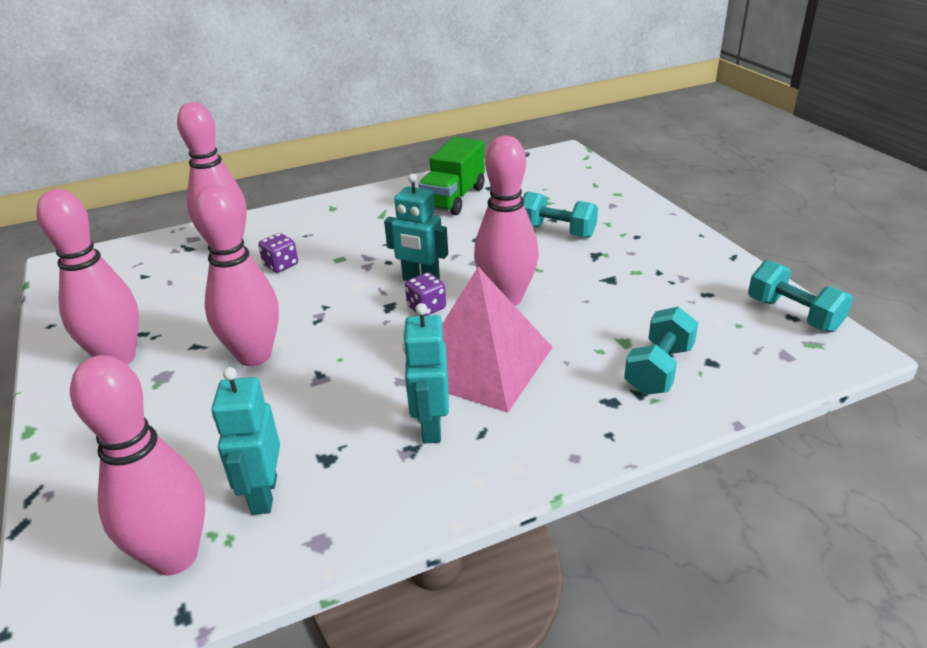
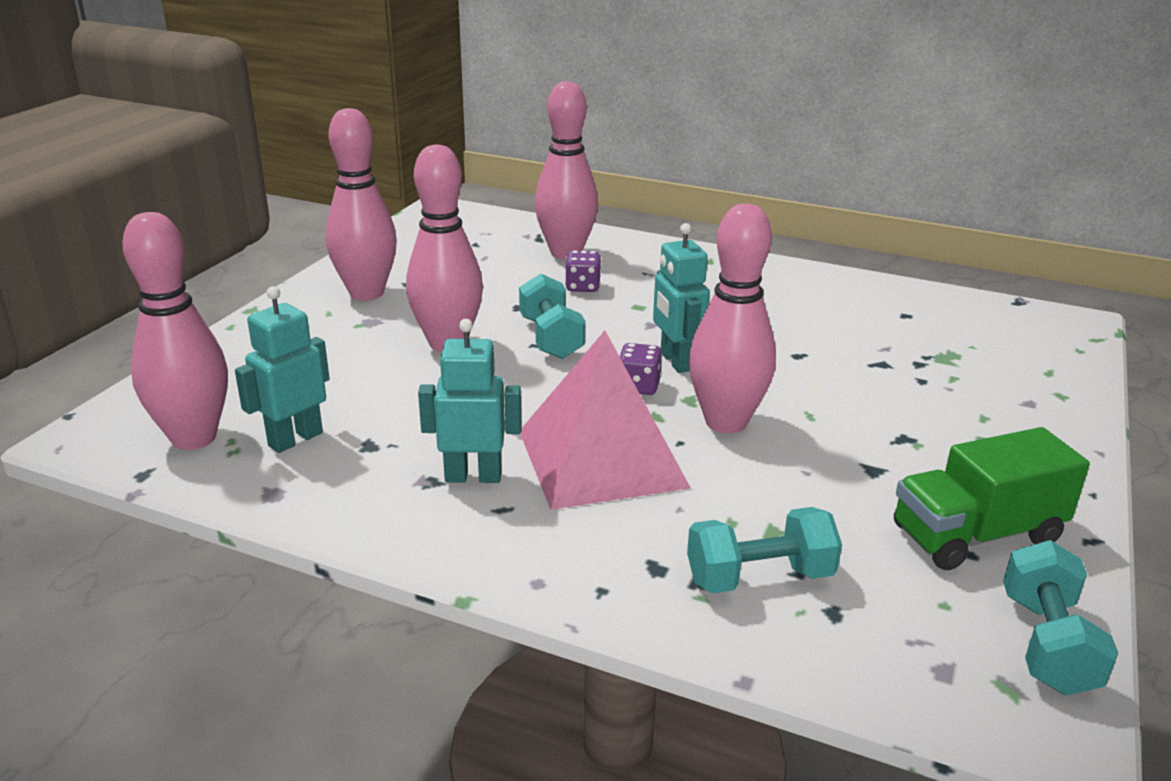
camera: 45 degrees right, 5 degrees down
(431, 427) = (473, 476): turquoise robot -> turquoise robot turned 45 degrees clockwise
(453, 198) = (845, 307): green truck -> green truck (976, 535)
(557, 231) = (902, 393): turquoise dumbbell -> turquoise dumbbell (551, 338)

